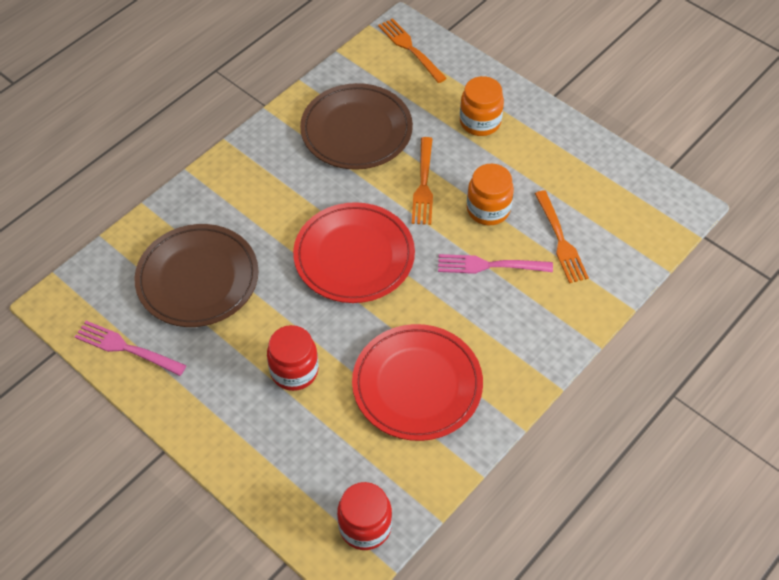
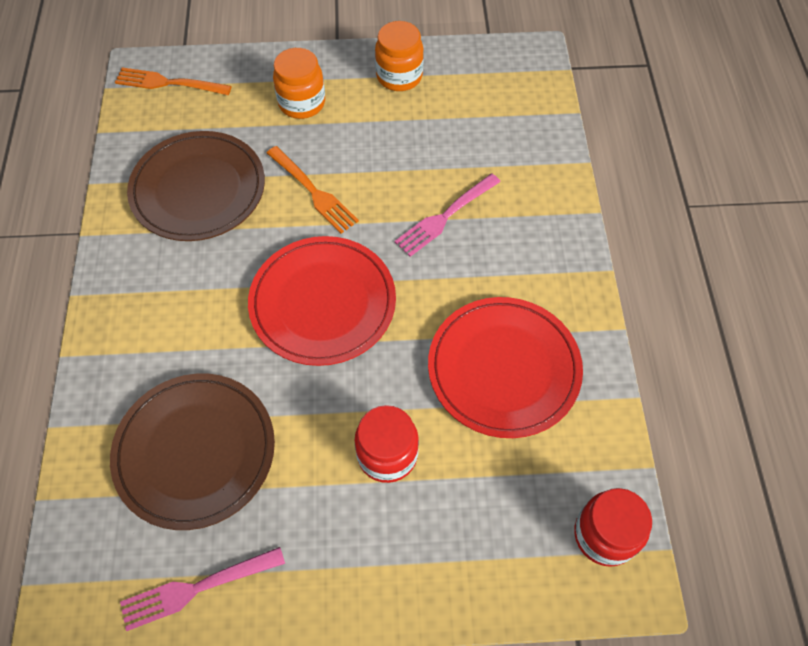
camera: 45 degrees left, 5 degrees up
(488, 209) = (391, 171): orange jar -> orange jar (399, 76)
(560, 240) = (475, 151): orange fork -> none

